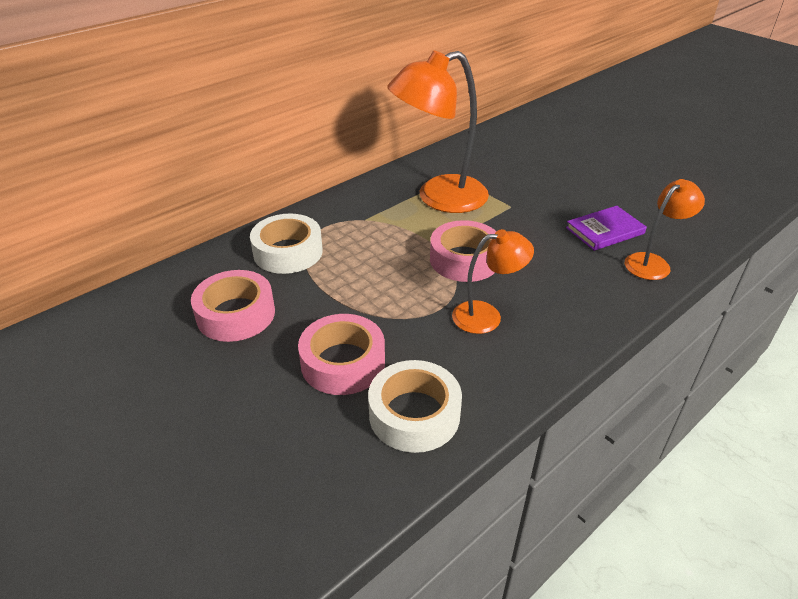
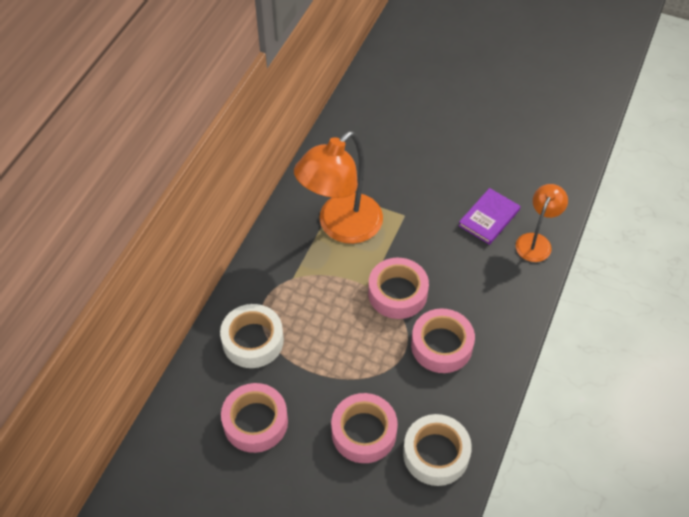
camera: 25 degrees left, 15 degrees up
(487, 316) = (441, 345): orange lamp -> pink tape

